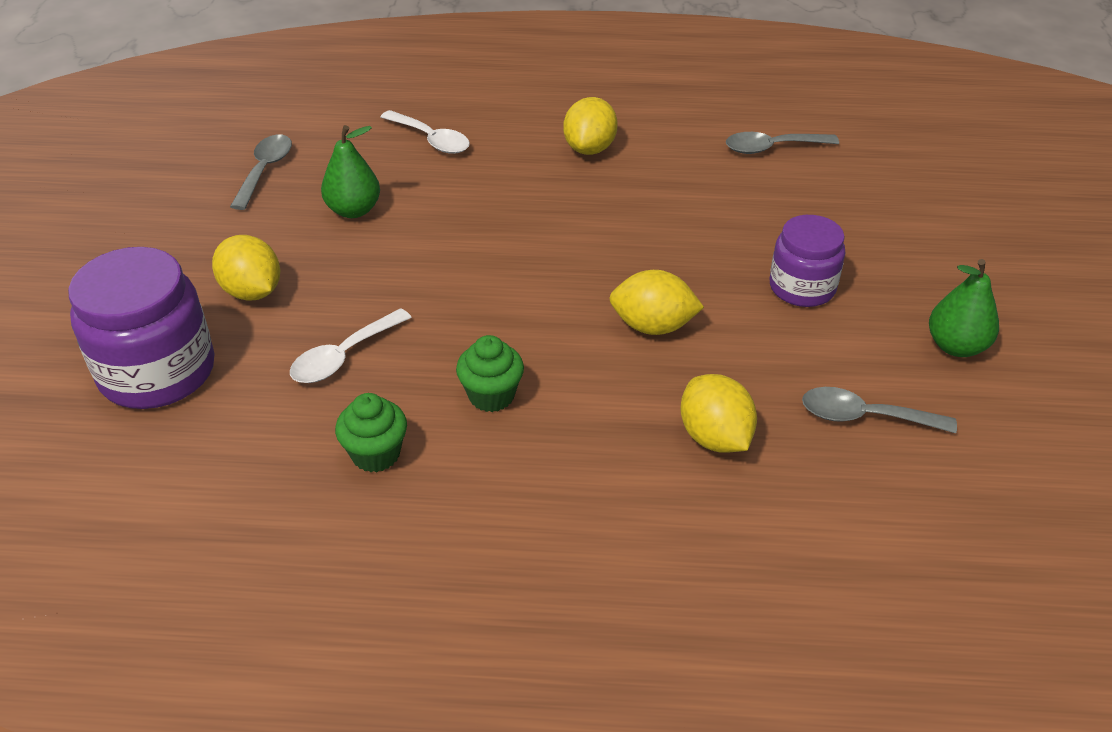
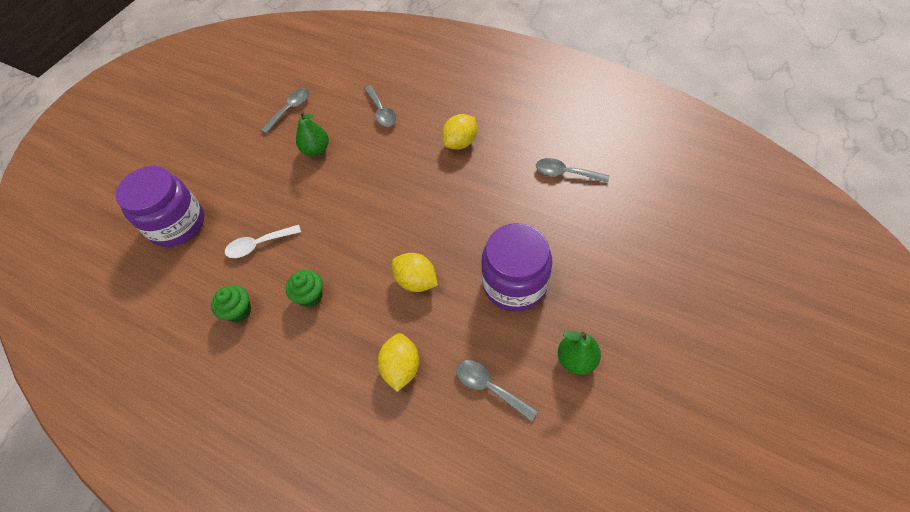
camera: 30 degrees right, 15 degrees up
(252, 291) = (242, 188): yellow lemon -> none
(431, 140) = (381, 111): white spoon -> grey spoon
(802, 287) = (514, 283): purple jar -> purple jar, size x1.60

